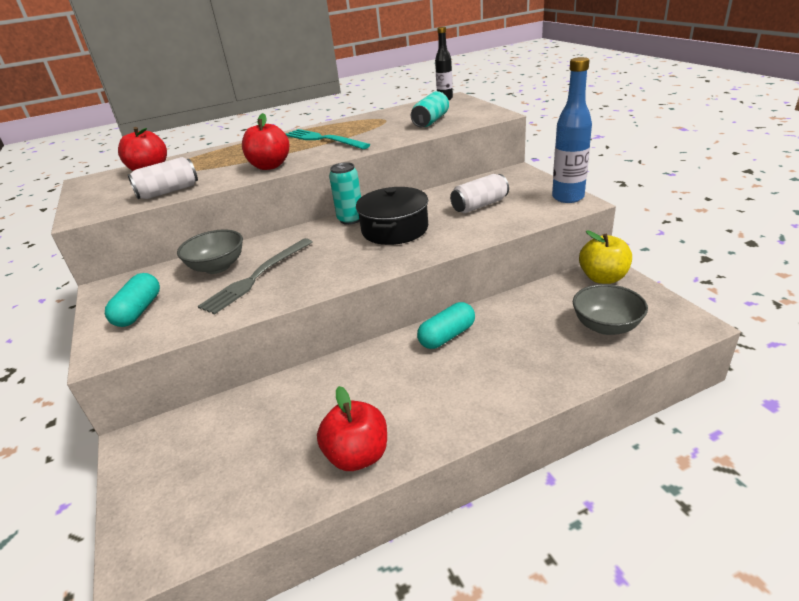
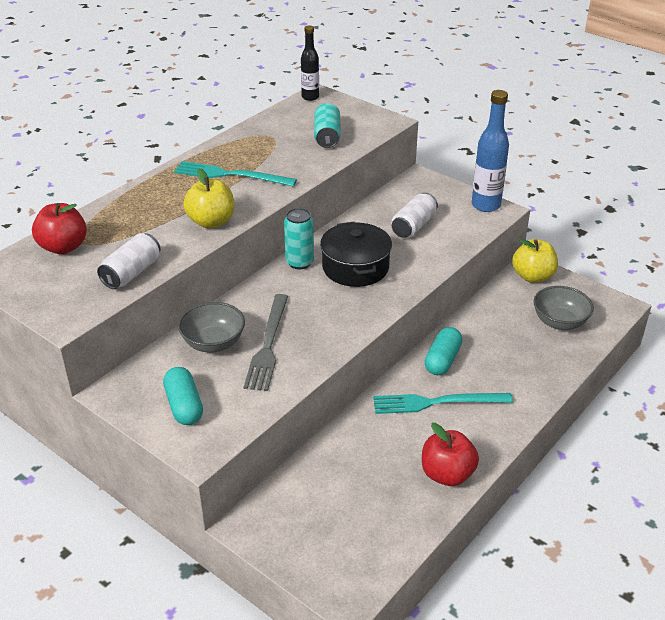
camera: 30 degrees left, 5 degrees up
(270, 166) = (211, 222): red apple -> yellow apple
(408, 375) = (437, 402): none -> turquoise fork

